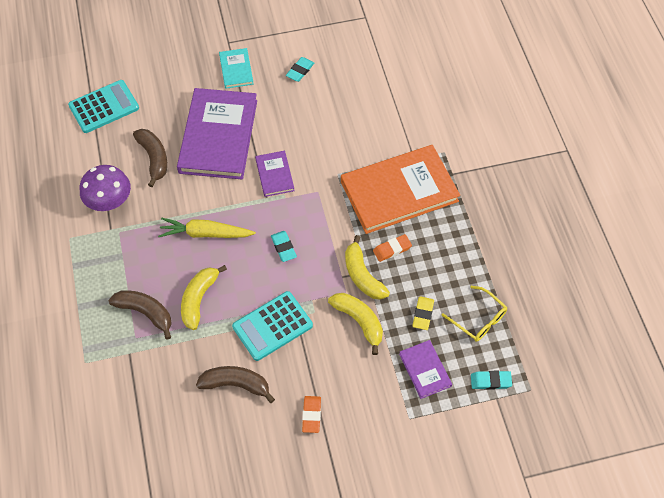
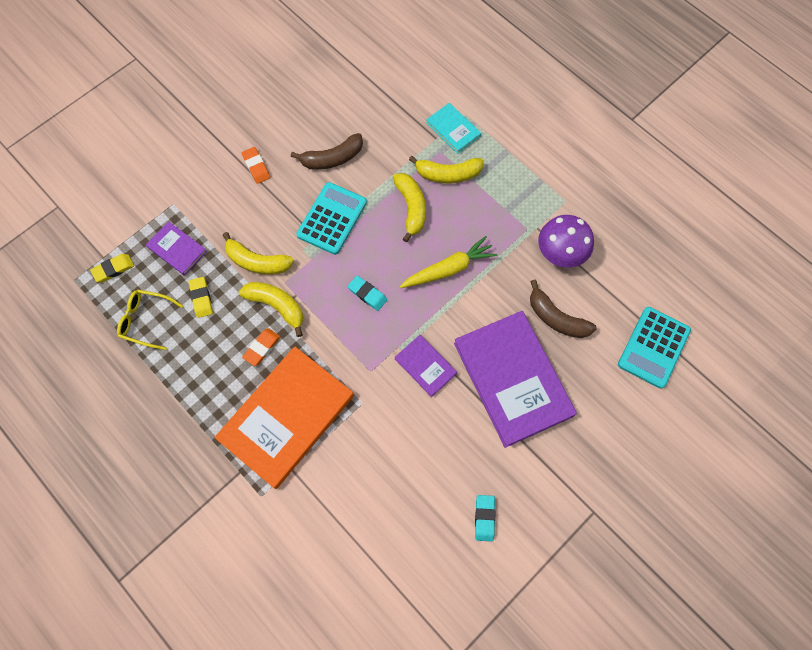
camera: 150 degrees right, 10 degrees up
(145, 312) = (448, 174): brown banana -> yellow banana
(236, 69) = (556, 477): turquoise book -> turquoise book (453, 129)
(490, 381) = (113, 269): turquoise eraser -> yellow eraser

